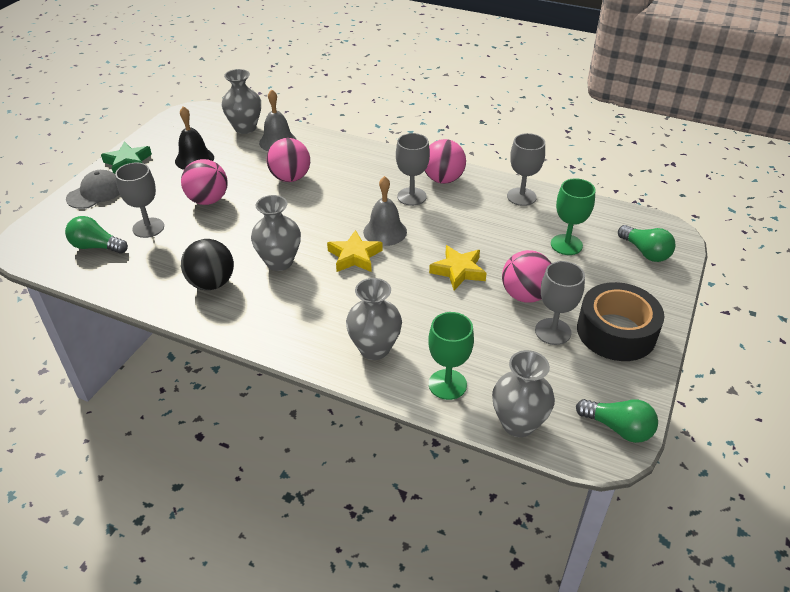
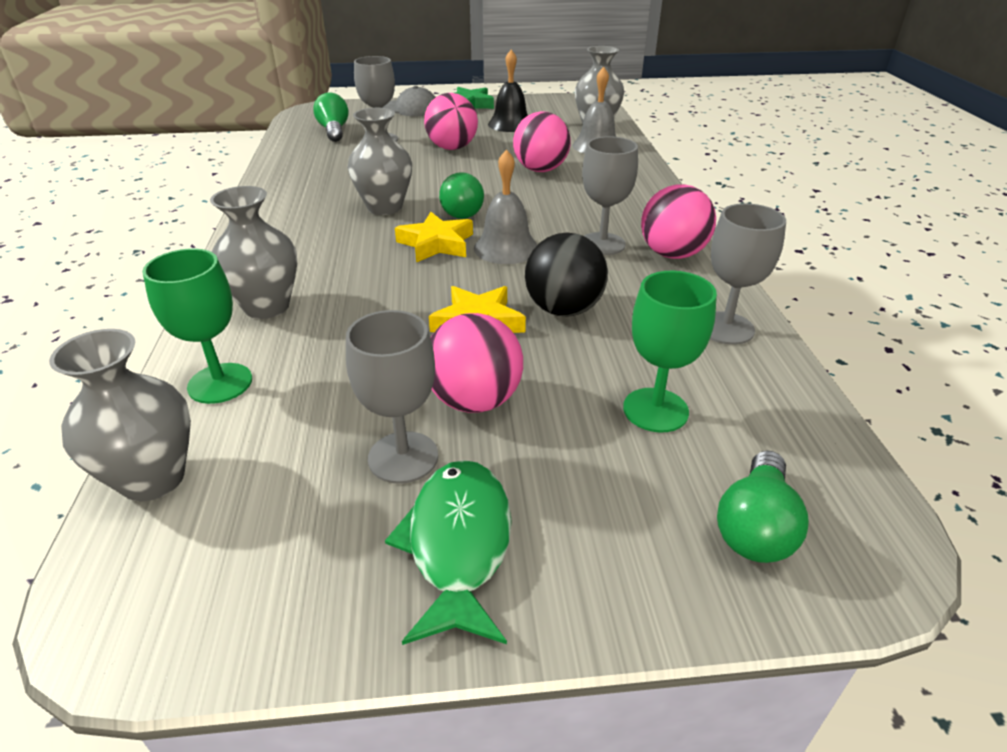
camera: 60 degrees right, 5 degrees down
(211, 283) = (320, 188): black ball -> black ball (563, 309)
(616, 332) = (458, 545): black tape -> green fish
(618, 428) = (172, 623): green light bulb -> green light bulb (463, 210)

